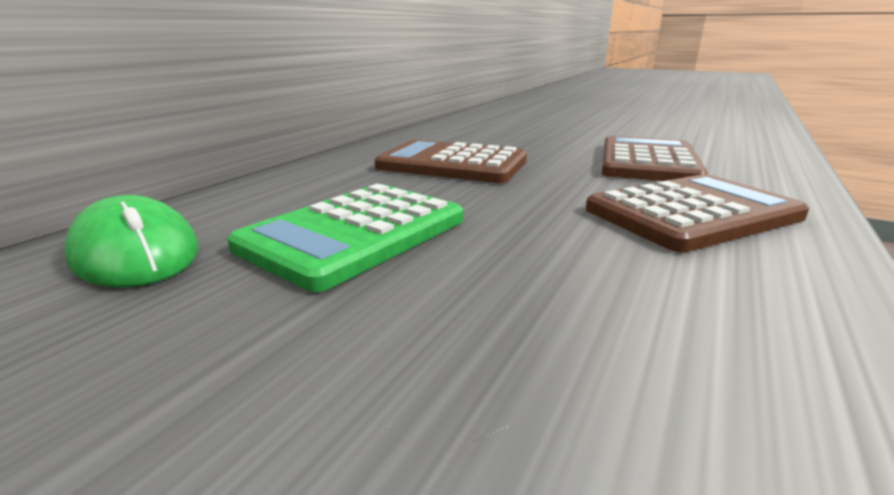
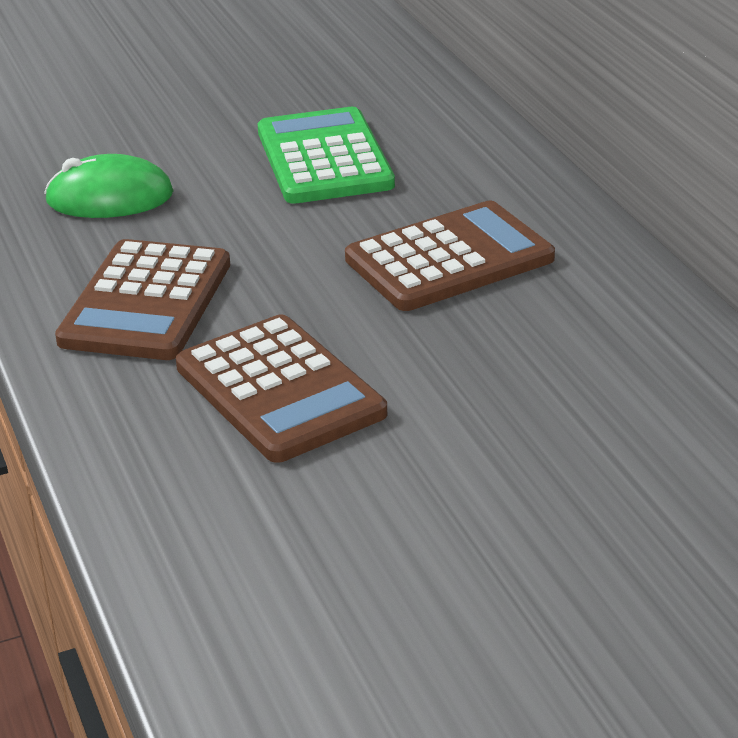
camera: 130 degrees right, 10 degrees up
(135, 254) = (391, 93): green mouse -> green mouse (110, 197)

